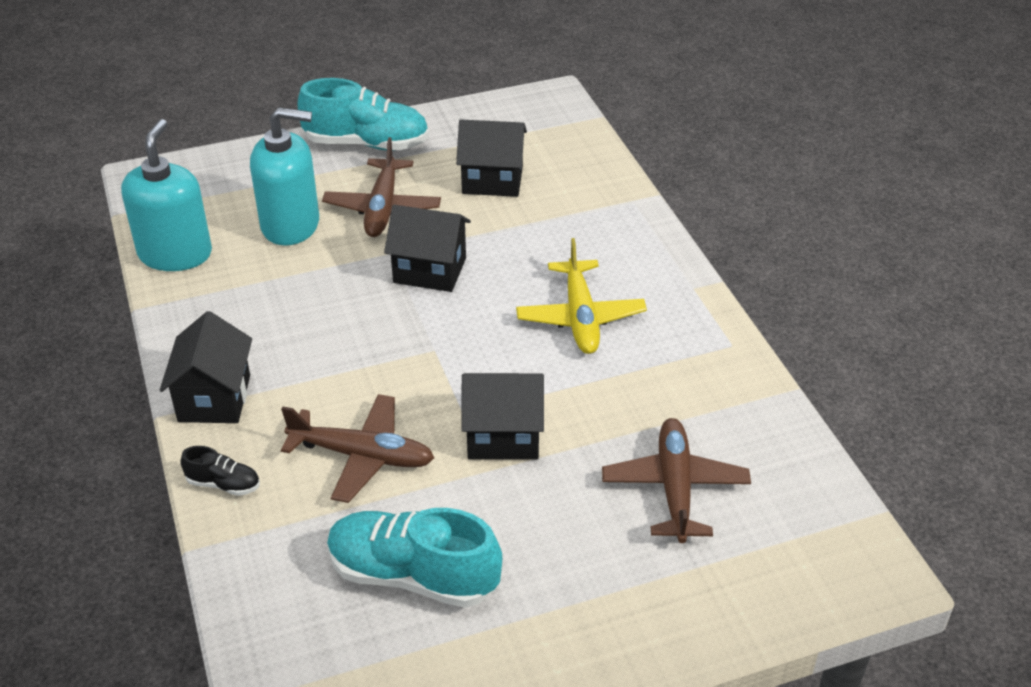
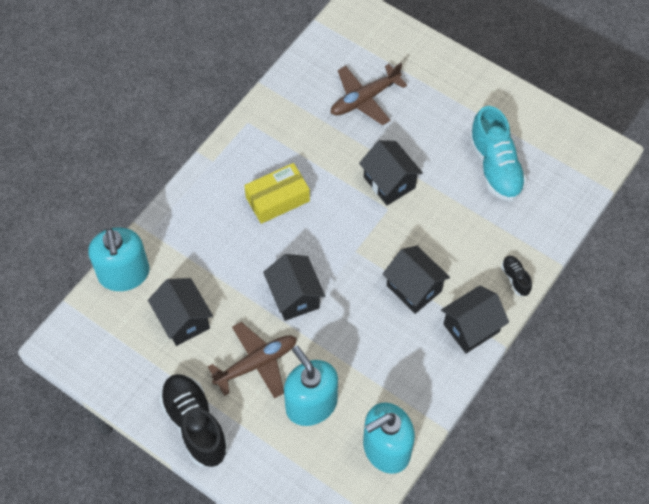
camera: 125 degrees left, 20 degrees up
(325, 375) = (414, 288): none -> black house
(362, 456) = (450, 232): brown plane -> none
(366, 143) = (195, 425): turquoise shoe -> black shoe
(580, 317) = (277, 199): yellow plane -> yellow box
(595, 163) = (124, 274): none -> turquoise soap dispenser

